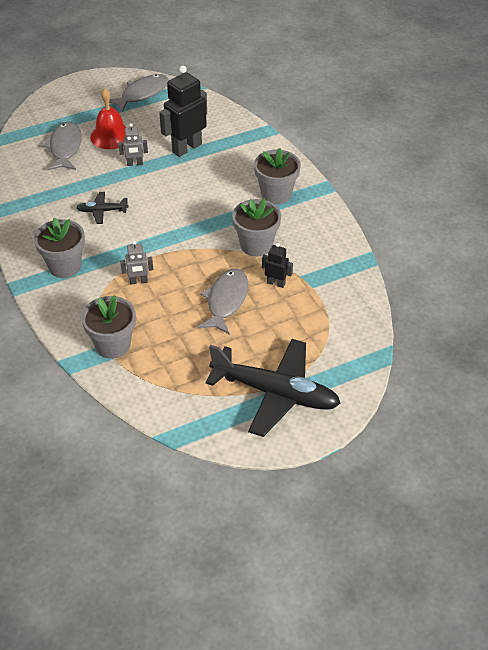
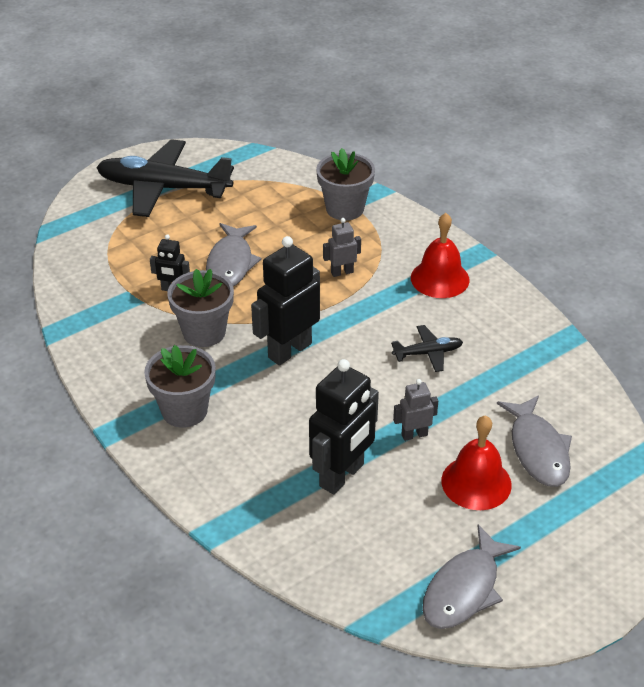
camera: 170 degrees right, 5 degrees down
(64, 266) = (440, 278): grey flower pot -> red bell
(197, 224) = (289, 350): none -> black robot

